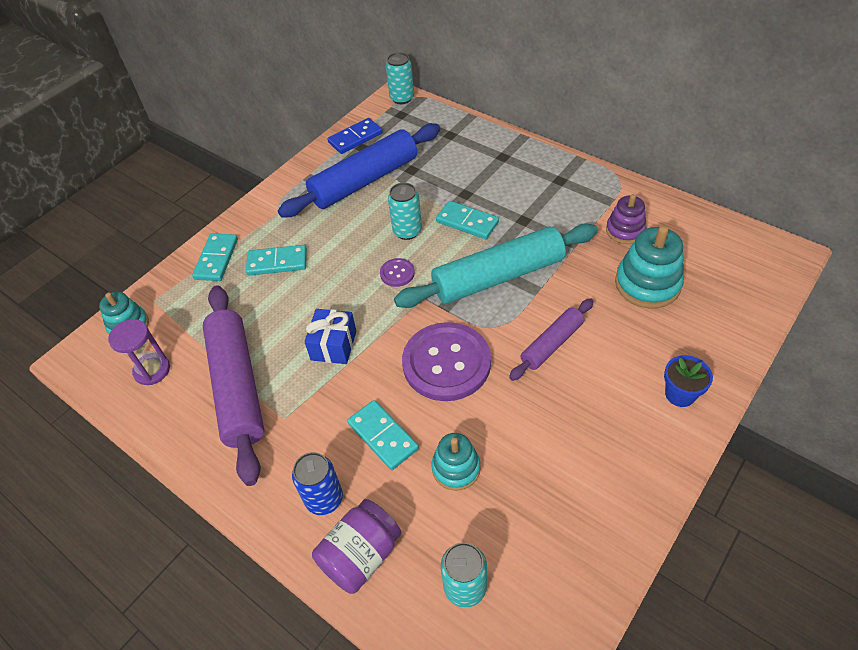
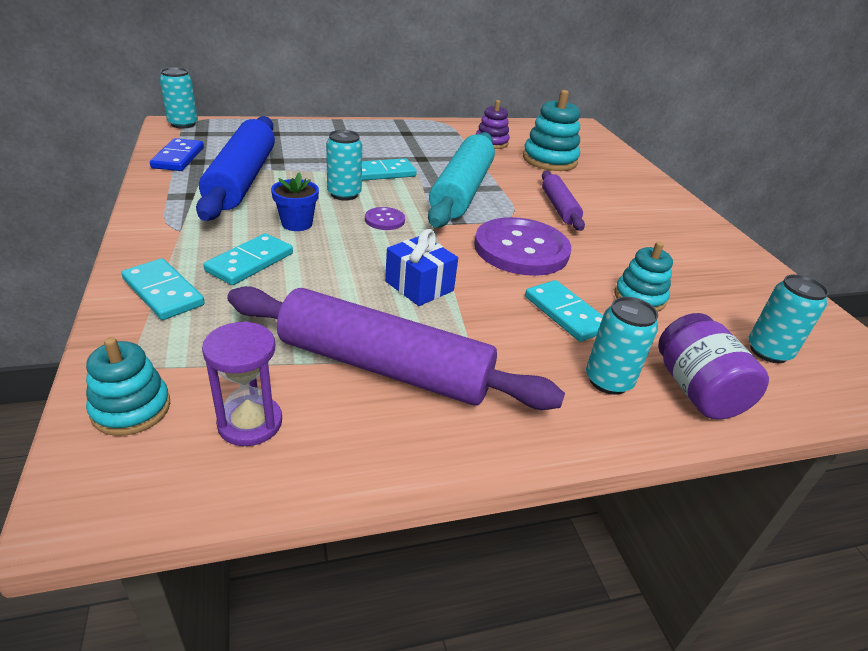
camera: 60 degrees left, 15 degrees down
(324, 499) = (608, 380): blue can -> turquoise can
(383, 436) = (566, 313): turquoise domino -> turquoise domino turned 60 degrees clockwise
(680, 394) = (656, 197): blue flower pot -> blue flower pot (297, 224)

